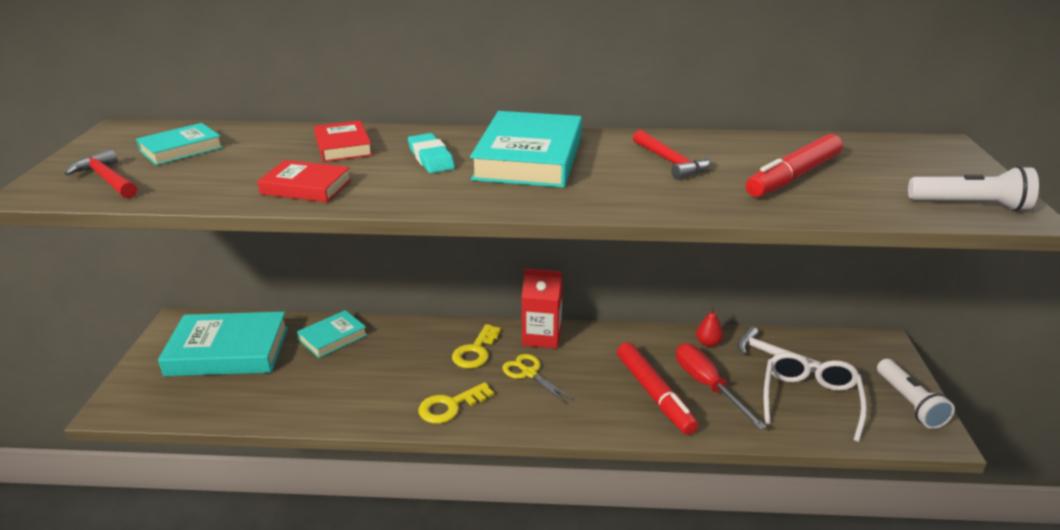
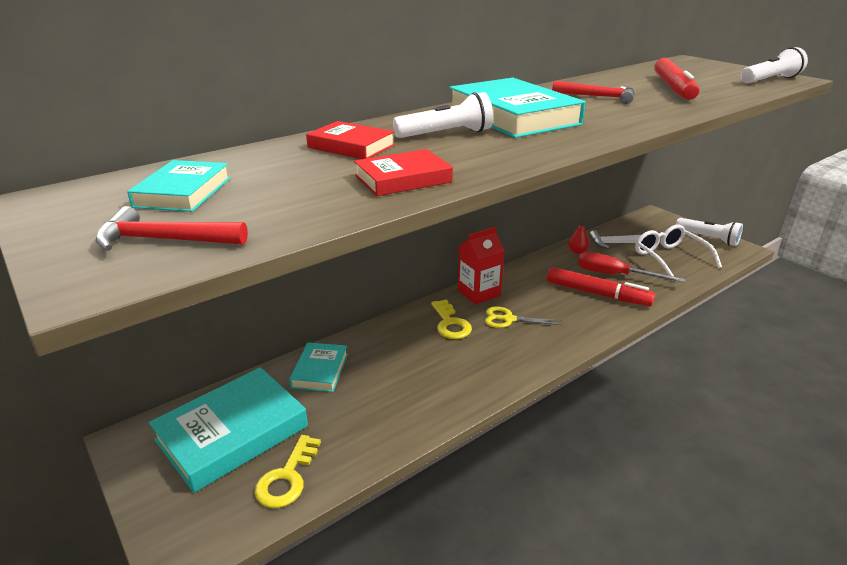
camera: 40 degrees left, 0 degrees up
(431, 158) = (446, 134): turquoise eraser -> white flashlight
(450, 406) = (493, 368): yellow key -> yellow key (287, 477)

